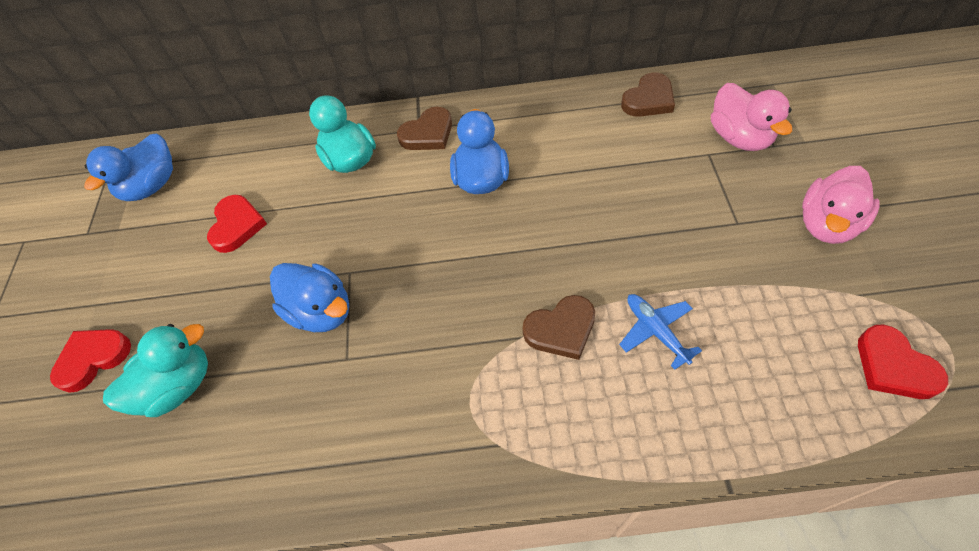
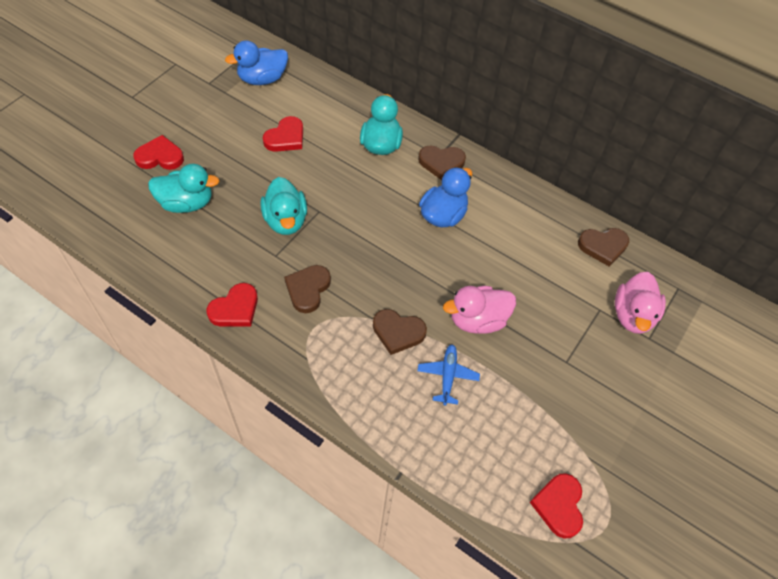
camera: 30 degrees right, 0 degrees up
(321, 311) = (286, 220): blue duck -> turquoise duck
(357, 461) = (235, 309): none -> red heart
(420, 365) = (308, 289): none -> brown heart
(826, 224) = (621, 407): pink duck -> pink duck (477, 320)

